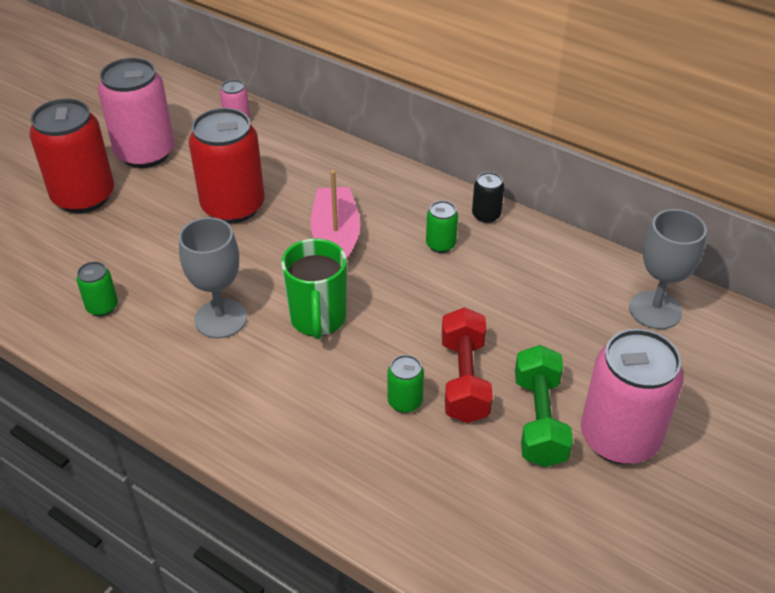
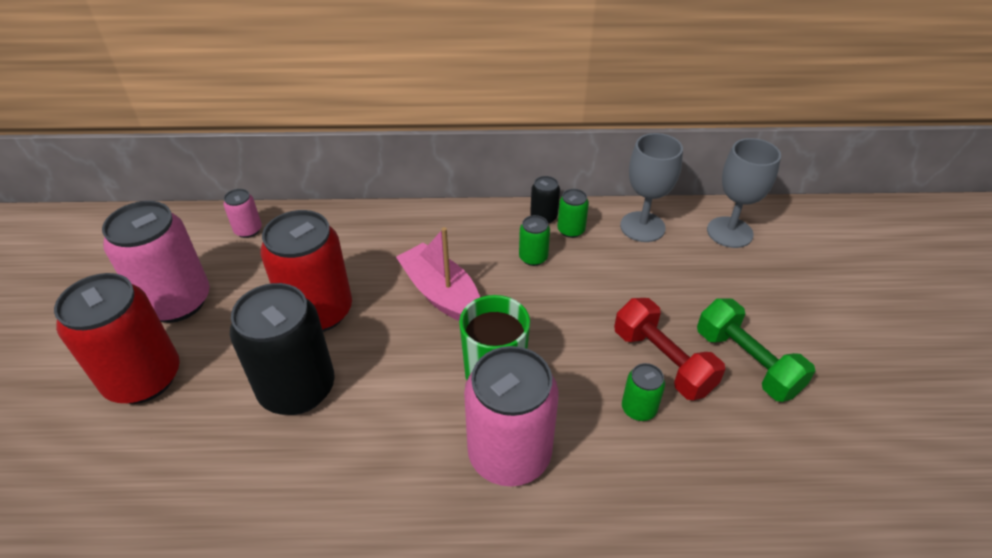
camera: 35 degrees left, 0 degrees up
(102, 307) = (270, 485): green can -> green can (571, 230)
(171, 254) = (297, 389): none -> black can
(221, 319) = (407, 427): grey goblet -> grey goblet (642, 227)
(619, 438) = (809, 343): pink can -> pink can (509, 454)

